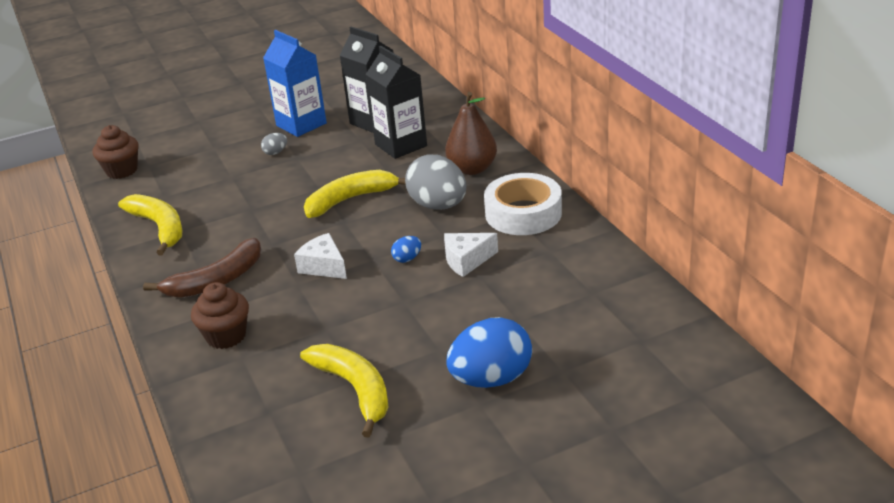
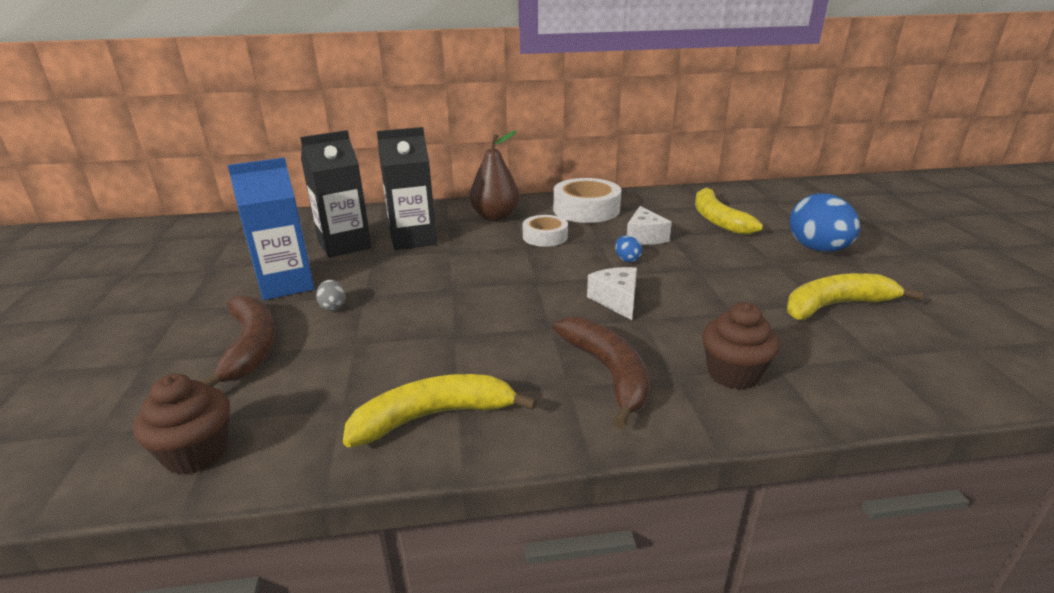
camera: 75 degrees left, 5 degrees down
(218, 145) = (251, 347): none -> brown banana
(324, 266) = (616, 300): white cheese -> white cheese turned 105 degrees clockwise
(350, 199) = (494, 273): yellow banana -> yellow banana (717, 219)
(438, 205) = (545, 236): grey egg -> white tape

